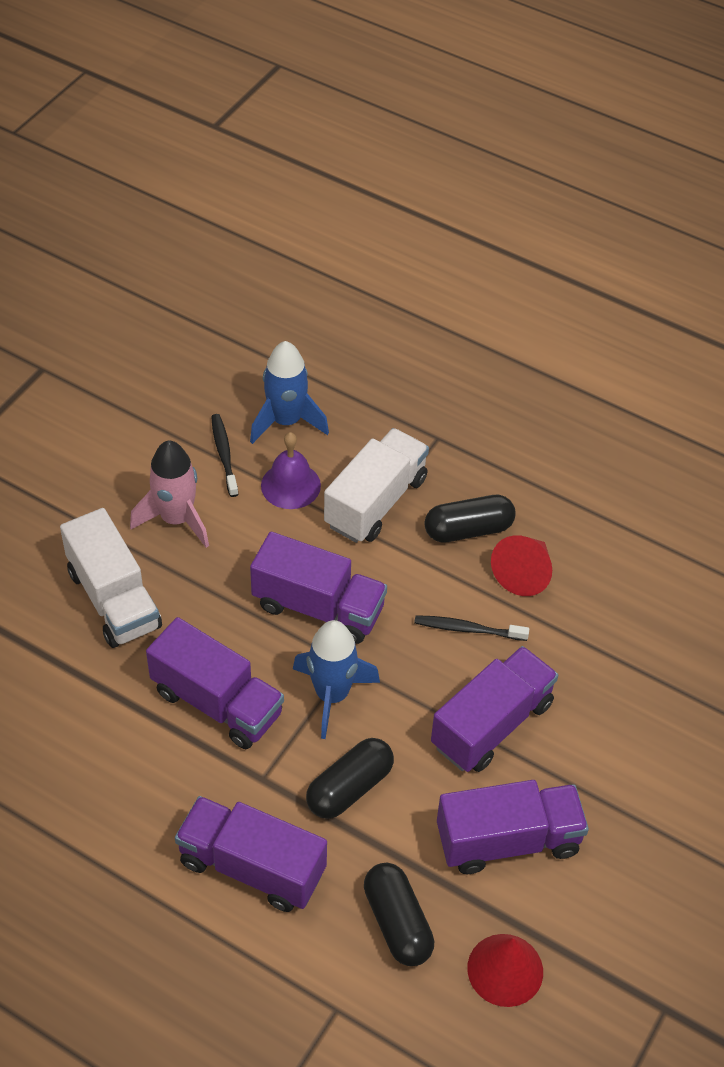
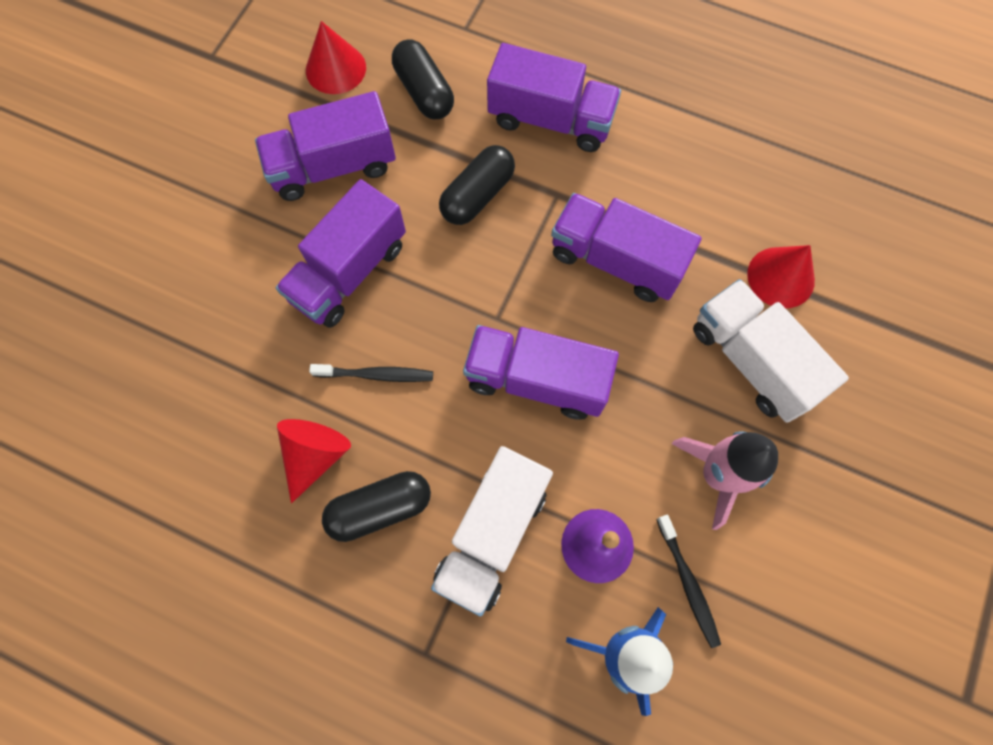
camera: 175 degrees right, 20 degrees up
(56, 667) = (780, 277): none -> red cone
(332, 695) = (507, 282): blue rocket -> none

